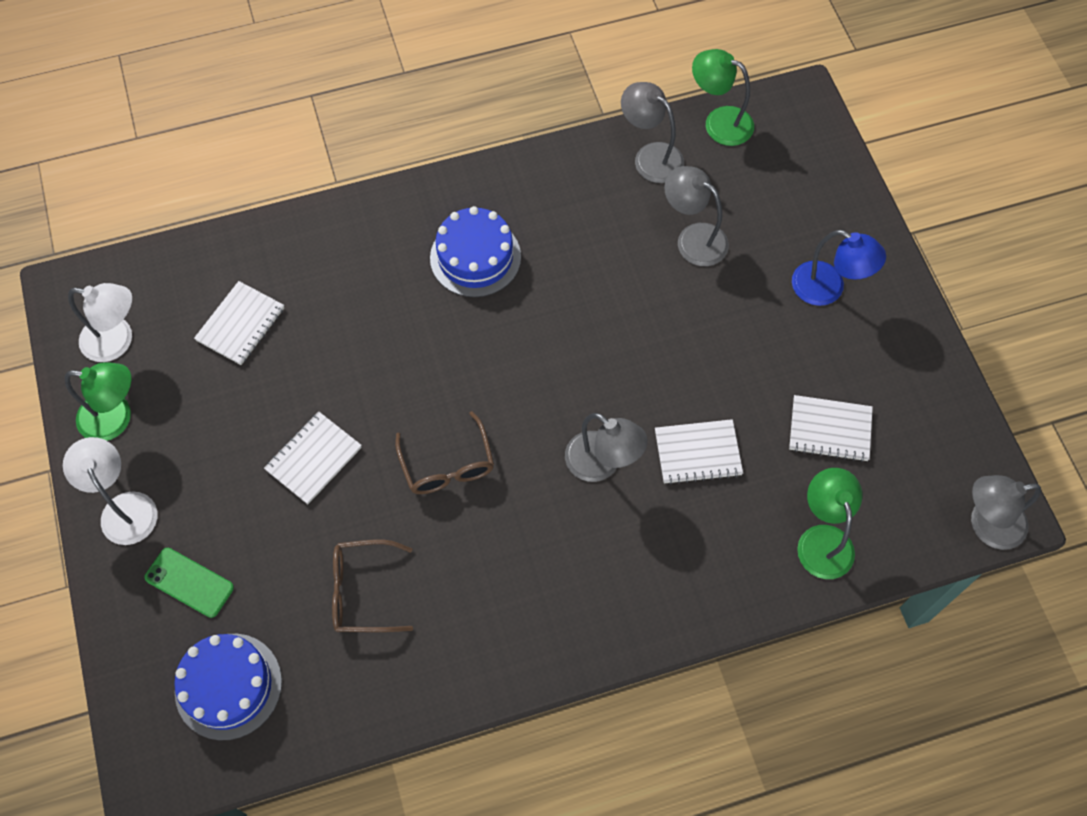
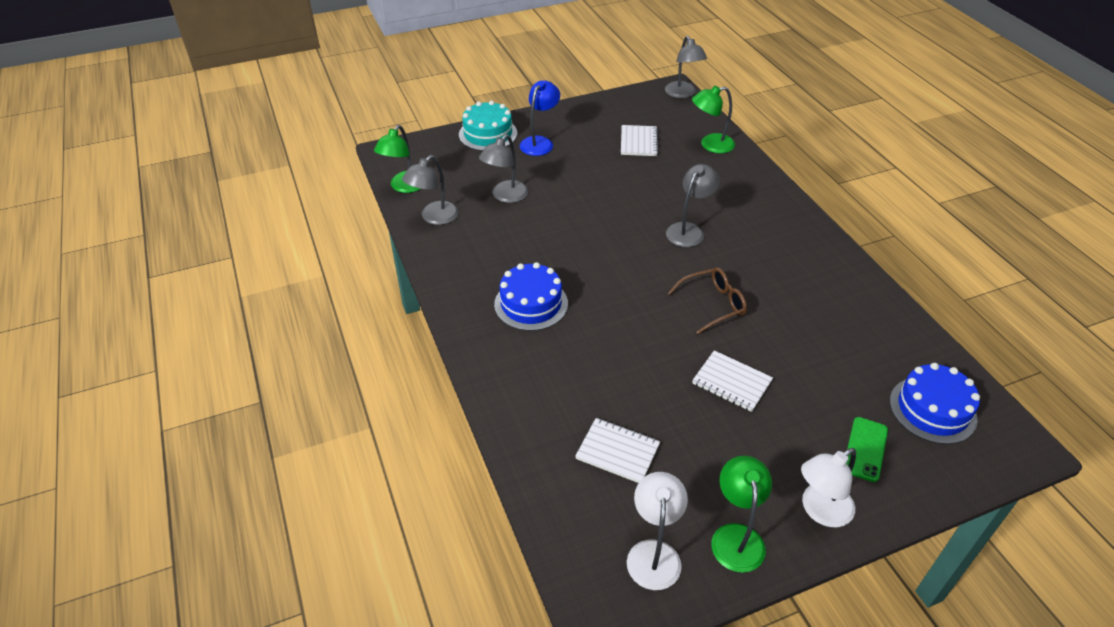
camera: 95 degrees left, 20 degrees down
(362, 591) = (826, 341): brown glasses -> none
(697, 453) = (669, 191): white notebook -> none
(850, 221) = (488, 134): none -> turquoise cake

